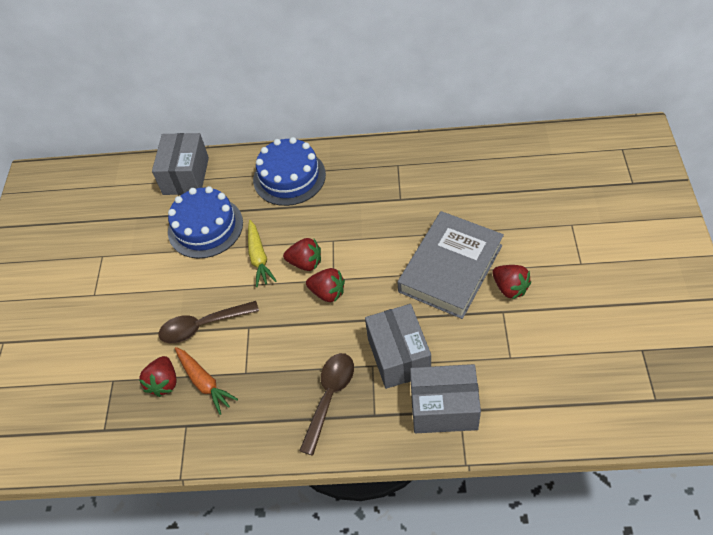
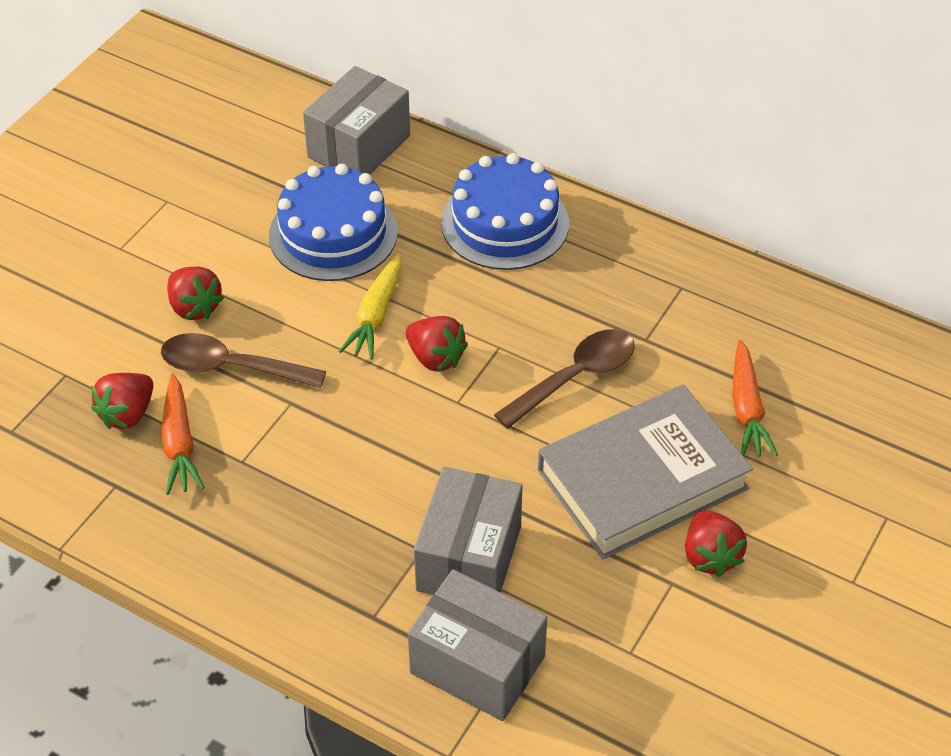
camera: 25 degrees right, 5 degrees down
(328, 293) = (435, 416): red strawberry -> red strawberry (194, 307)
(329, 397) = (330, 558): brown spoon -> brown spoon (575, 378)
(471, 207) = (747, 409): none -> orange carrot

